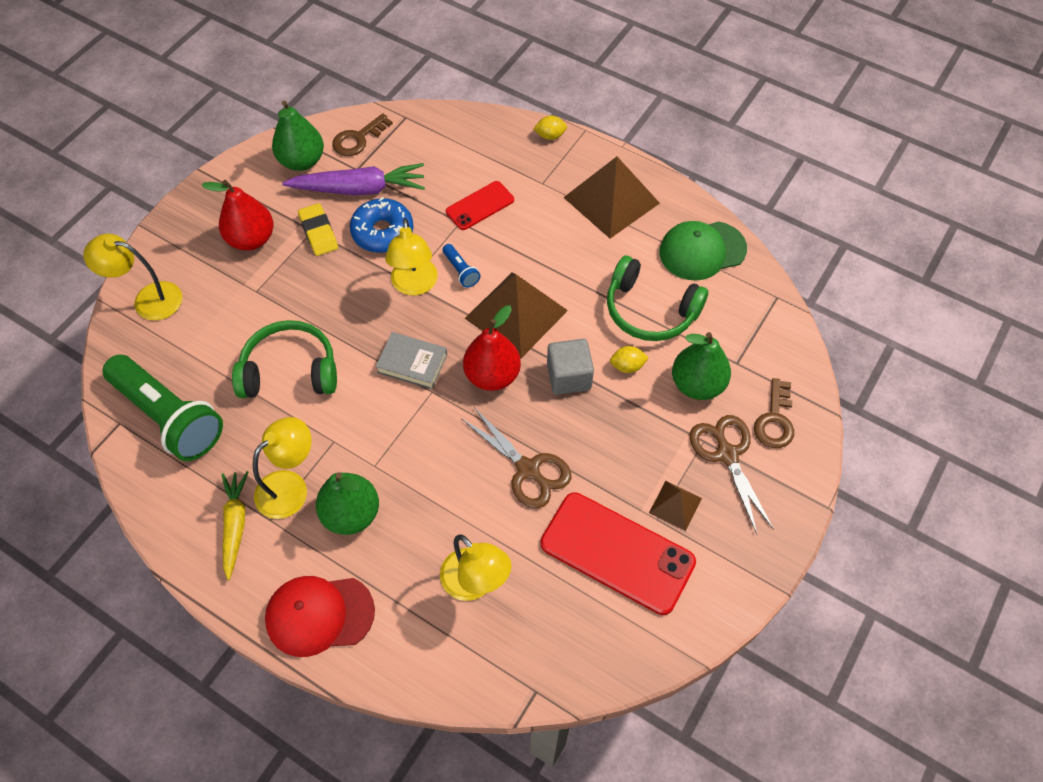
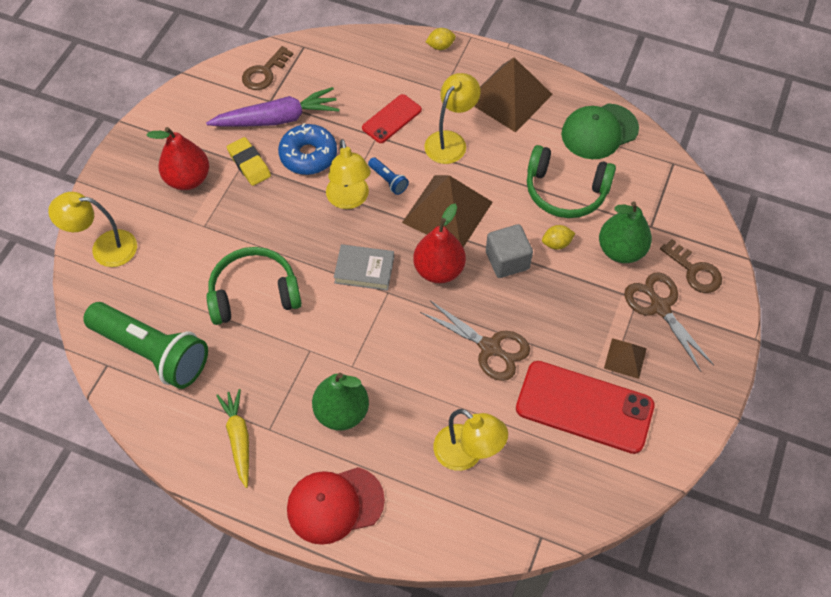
camera: 10 degrees left, 0 degrees up
(290, 486) = (280, 397): yellow lamp -> yellow lamp (450, 141)
(302, 161) = (217, 100): green pear -> none
(775, 420) = (694, 271): brown key -> brown key turned 45 degrees counterclockwise

